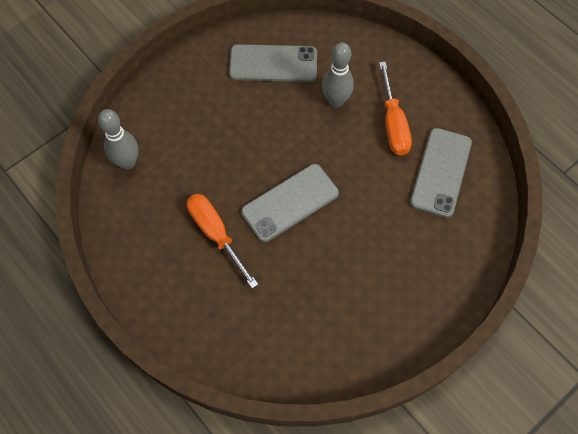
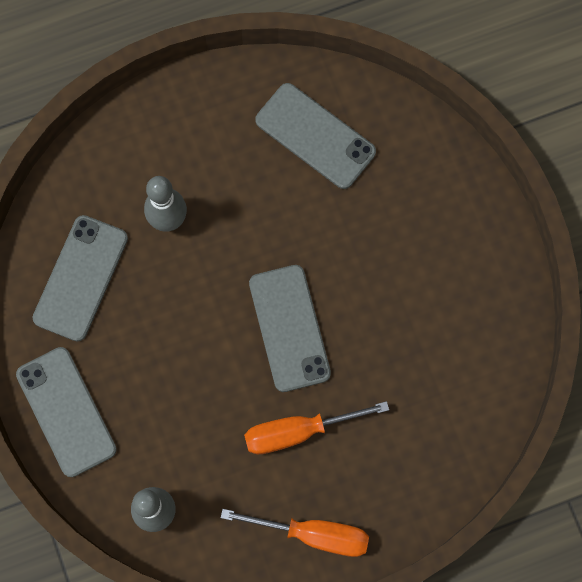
camera: 70 degrees left, 10 degrees up
(179, 86) = (66, 412): none -> grey phone
(393, 124) = (229, 164): orange screwdriver -> orange screwdriver (314, 534)

